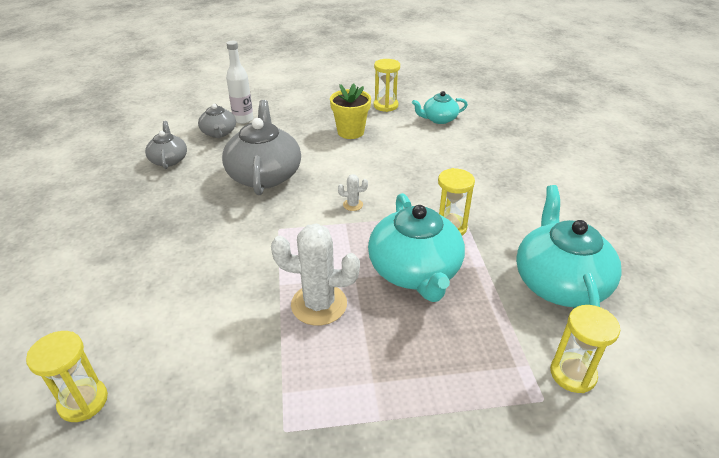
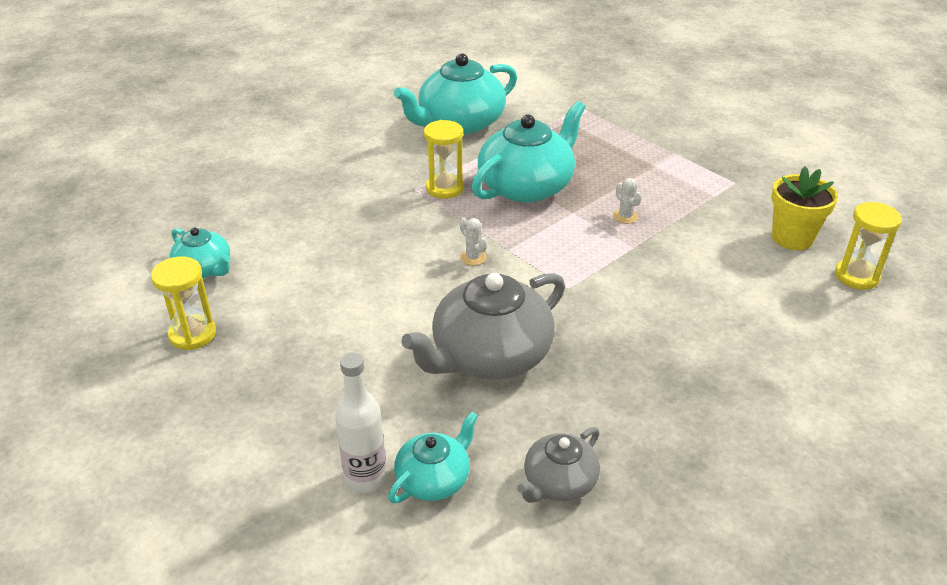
camera: 125 degrees left, 0 degrees up
(219, 133) = (434, 479): grey teapot -> turquoise teapot
(319, 304) = (625, 216): white cactus -> white cactus, size x0.44
(350, 132) = (308, 332): yellow flower pot -> yellow flower pot (792, 238)
(572, 374) = (547, 103): yellow hourglass -> none

